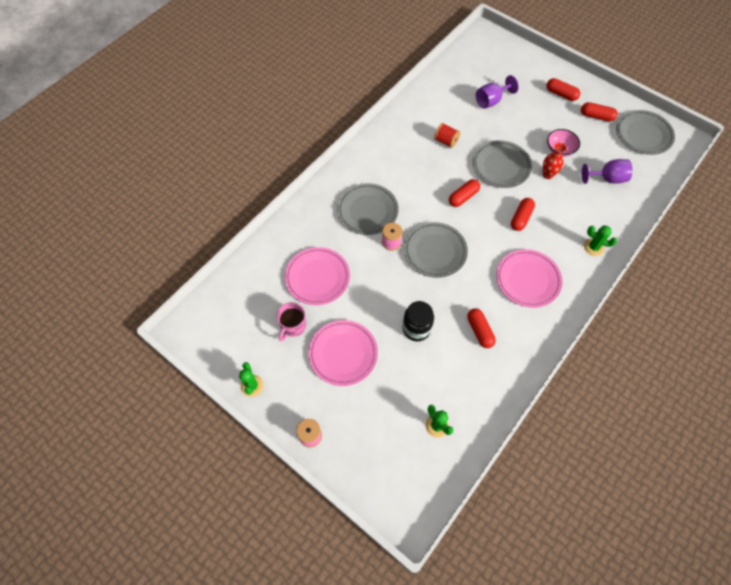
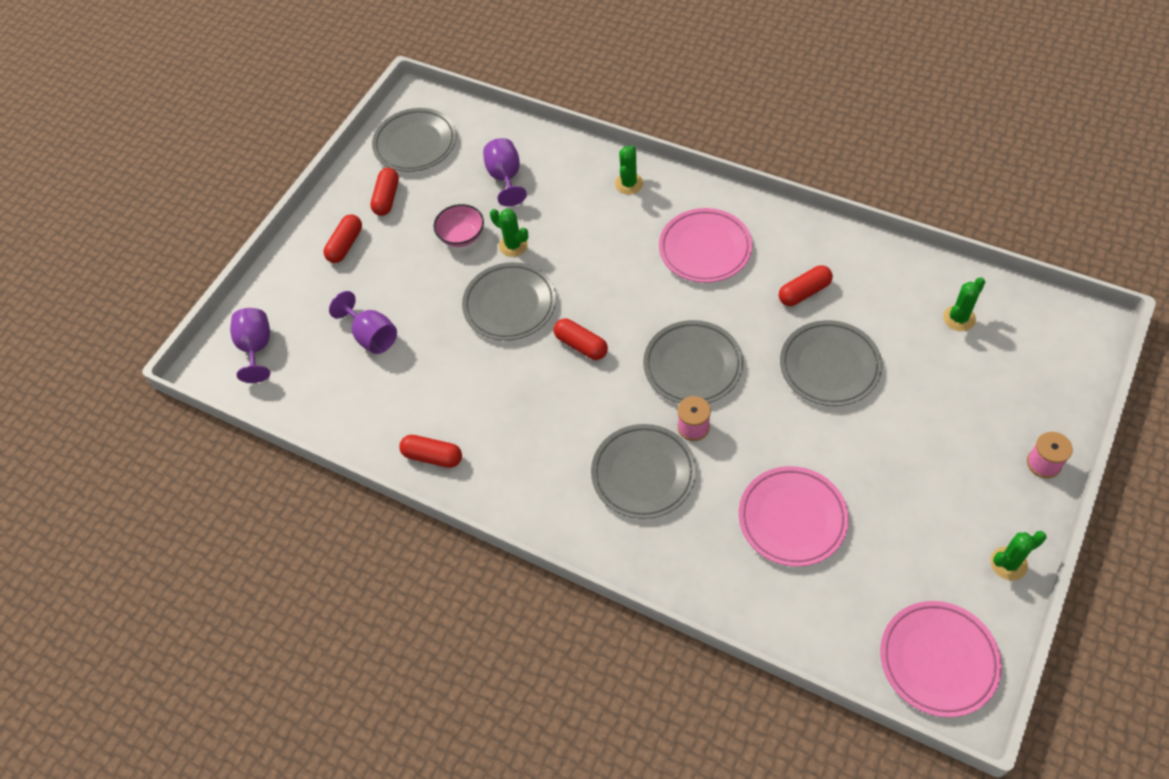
camera: 95 degrees left, 5 degrees down
(293, 326) = (889, 532): pink mug -> none
(343, 354) = (906, 451): pink plate -> pink plate (938, 660)
(416, 329) = (829, 366): black jar -> grey plate
(446, 141) = (471, 387): red spool -> none
(493, 53) = (256, 348): none -> purple goblet
(521, 218) = (601, 268): red capsule -> red capsule (433, 456)
(548, 174) = (513, 245): red vase -> green cactus

